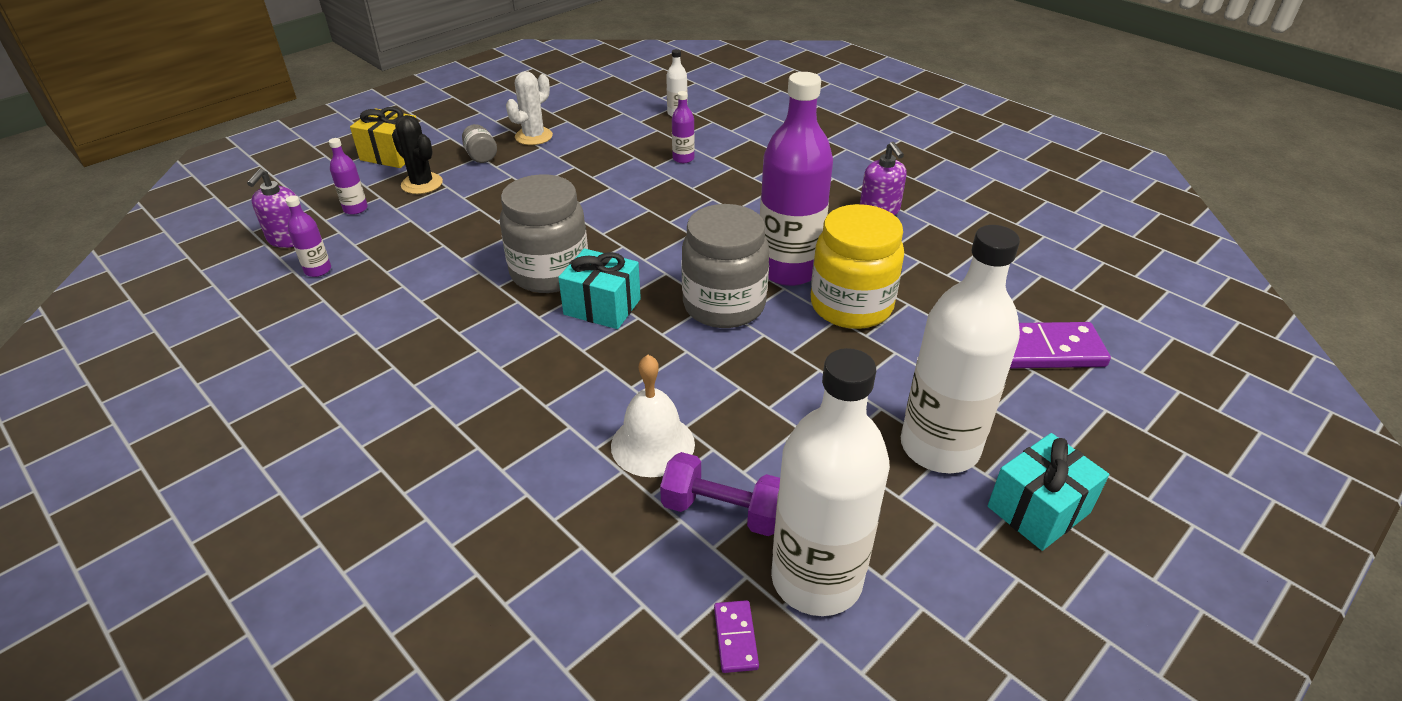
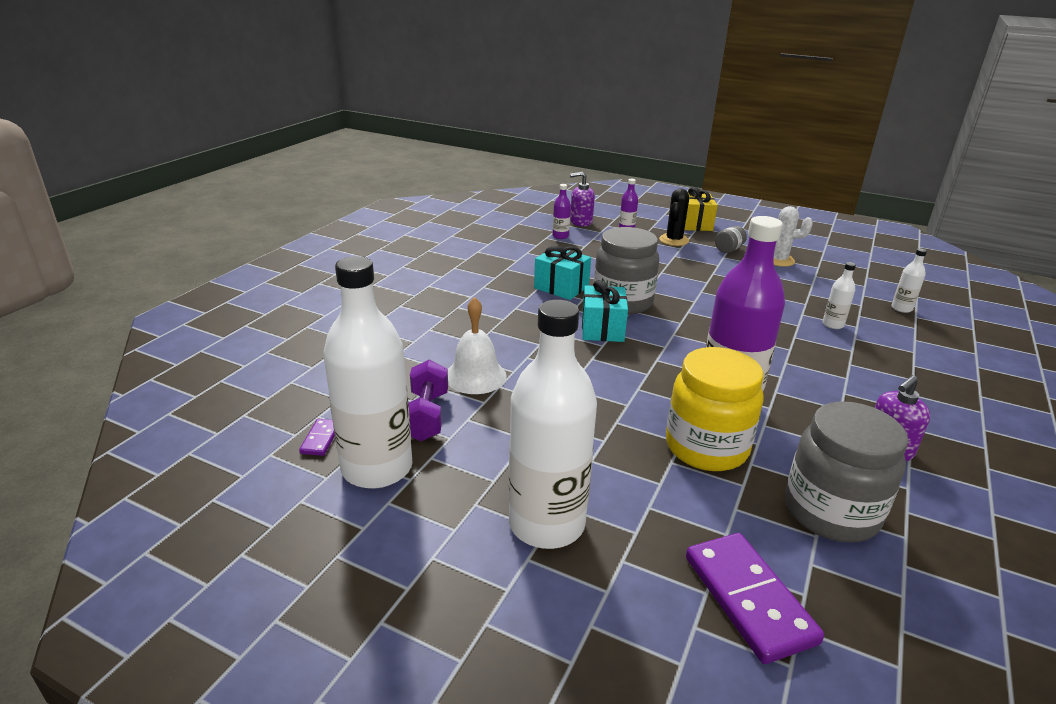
camera: 70 degrees right, 10 degrees down
(683, 158) = (833, 324): purple bottle -> white bottle
(724, 305) = (648, 379): grey jar -> grey jar (831, 512)
(735, 638) = (320, 439): purple domino -> purple domino turned 60 degrees counterclockwise
(1038, 509) = (496, 601): turquoise gift -> turquoise gift (561, 287)

